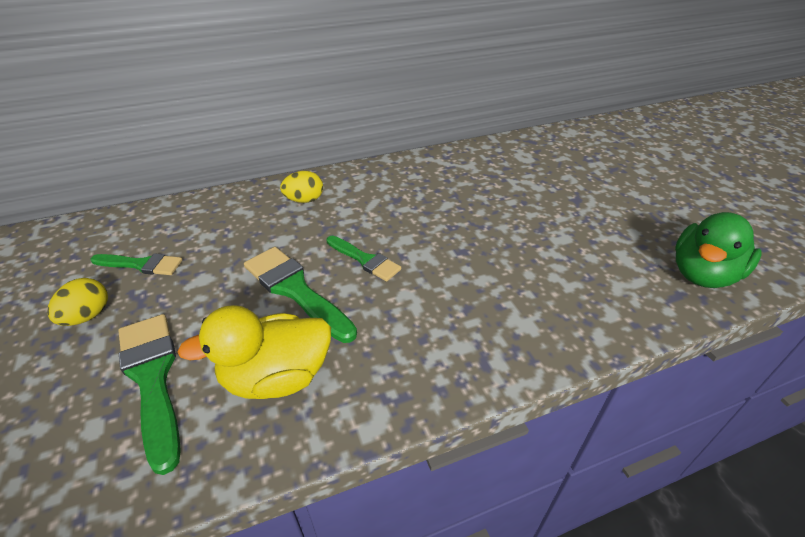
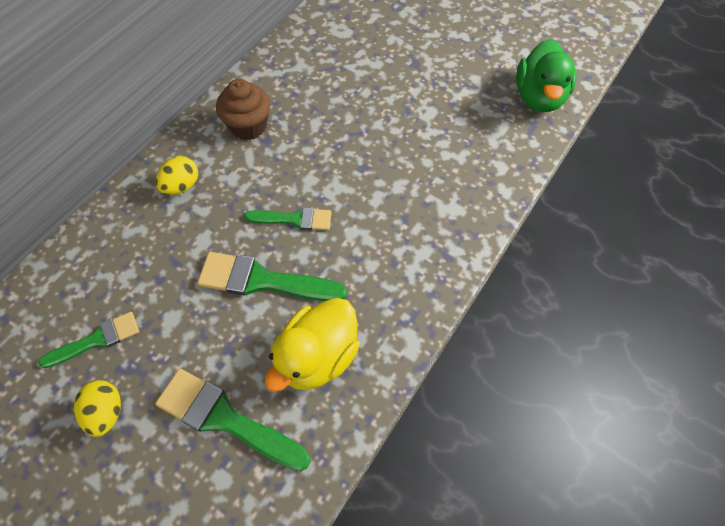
camera: 35 degrees left, 20 degrees up
(391, 185) = (248, 126): none -> brown cupcake

